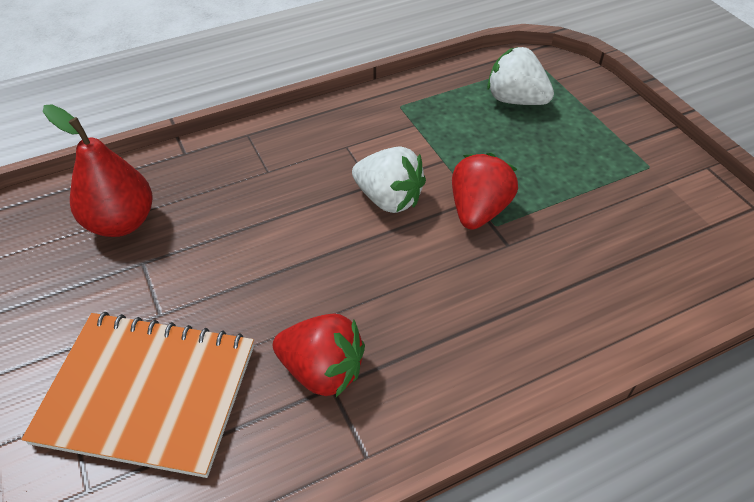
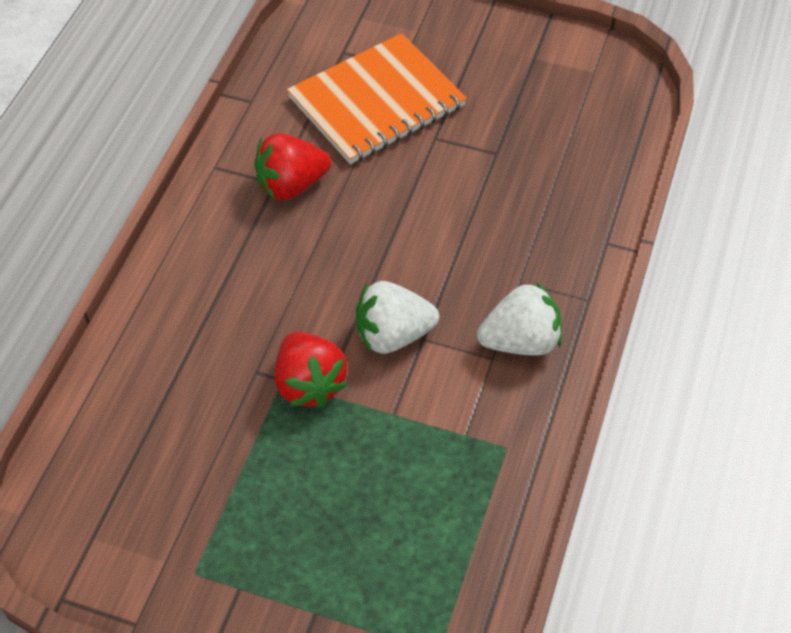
camera: 135 degrees right, 5 degrees up
(121, 222) = (554, 162): red pear -> none
(515, 100) = (404, 559): white strawberry -> white strawberry (521, 341)

